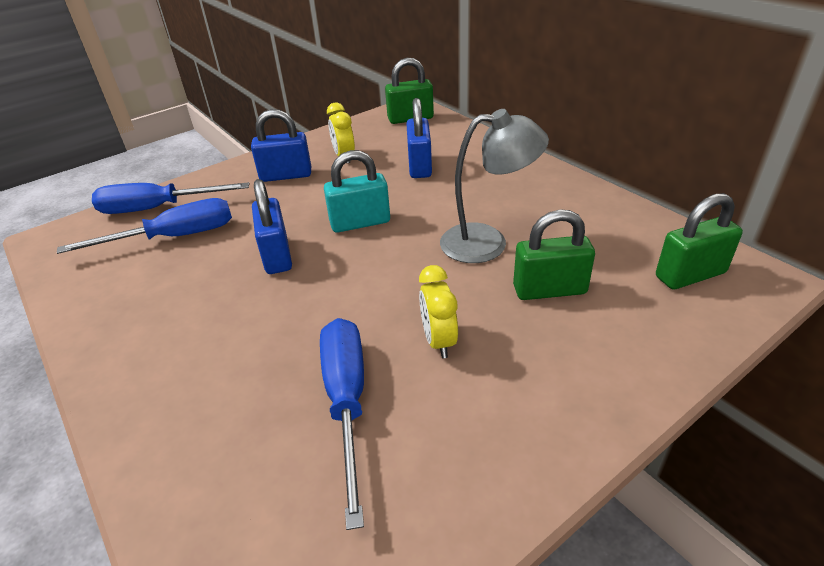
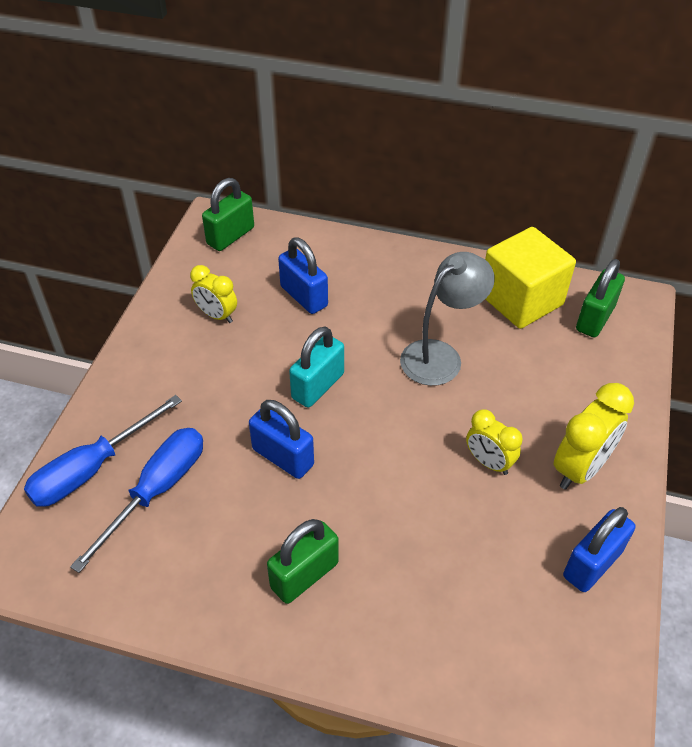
camera: 40 degrees left, 10 degrees up
(286, 175) = (183, 365): blue padlock -> blue padlock (592, 564)
(347, 401) = (476, 544): blue screwdriver -> none
(532, 395) = (580, 468): none -> yellow clock
(549, 290) = (521, 378): green padlock -> green padlock (304, 575)
(617, 232) = (521, 300): none -> yellow cube

